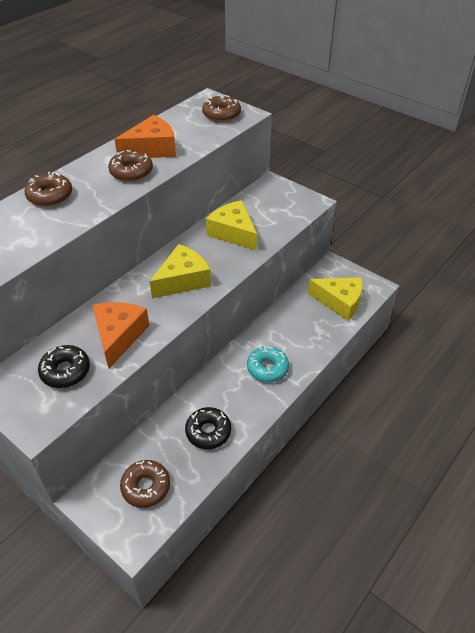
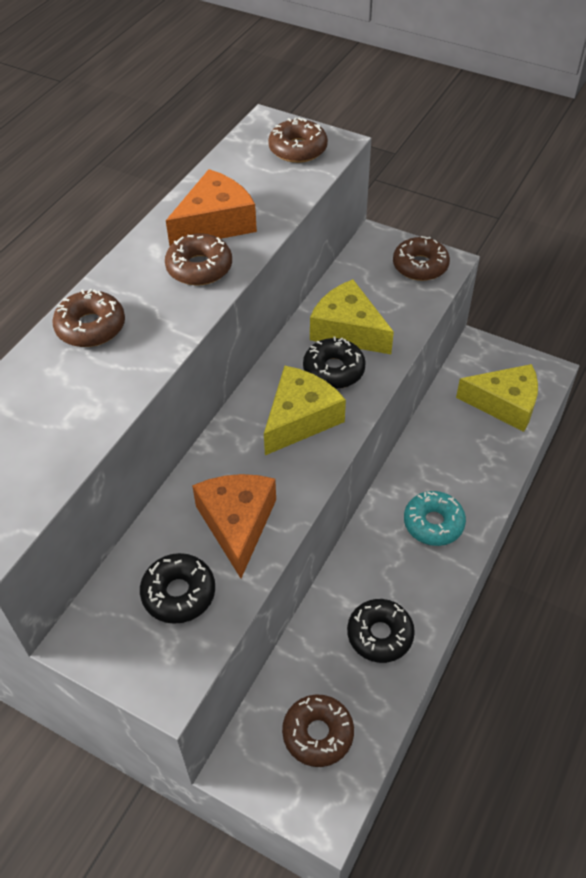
camera: 10 degrees left, 5 degrees up
(215, 255) = (333, 370): none -> black donut
(294, 201) = (420, 266): none -> brown donut

